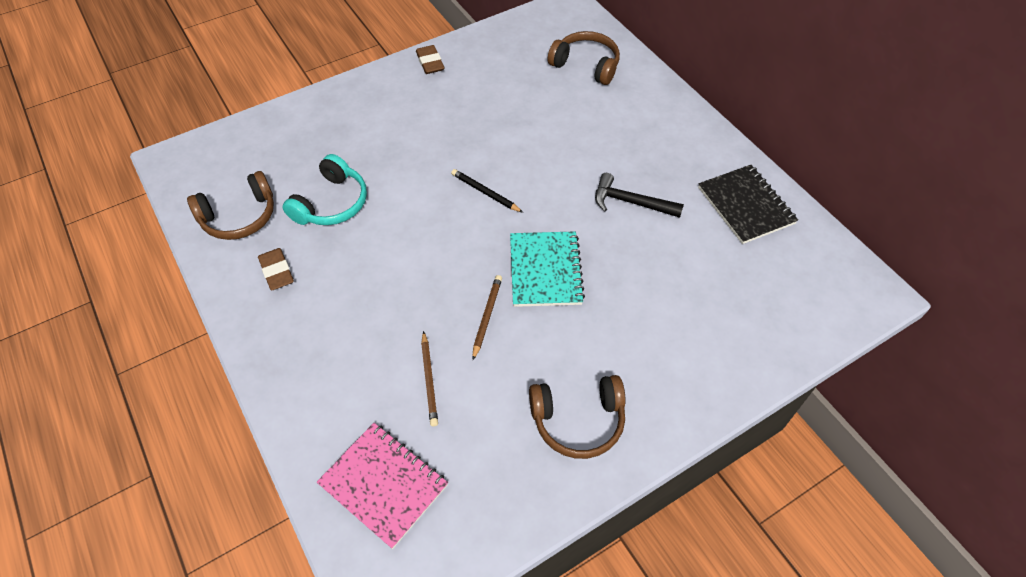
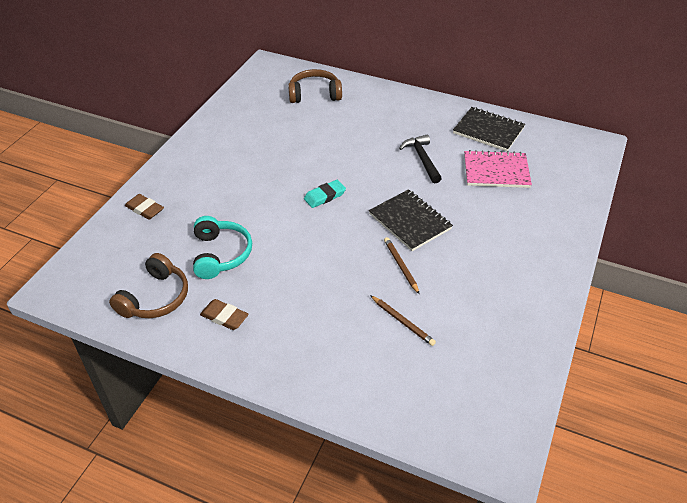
camera: 35 degrees left, 10 degrees down
(383, 485) = (437, 397): pink notebook -> pink notebook (496, 171)
(430, 62) = (202, 136): brown eraser -> brown eraser (144, 209)
(485, 192) = (325, 196): black pencil -> turquoise eraser
(545, 270) = (410, 221): turquoise notebook -> black notebook
(578, 421) = (514, 292): brown headphones -> none
(631, 202) = (422, 159): black hammer -> black hammer turned 90 degrees clockwise

